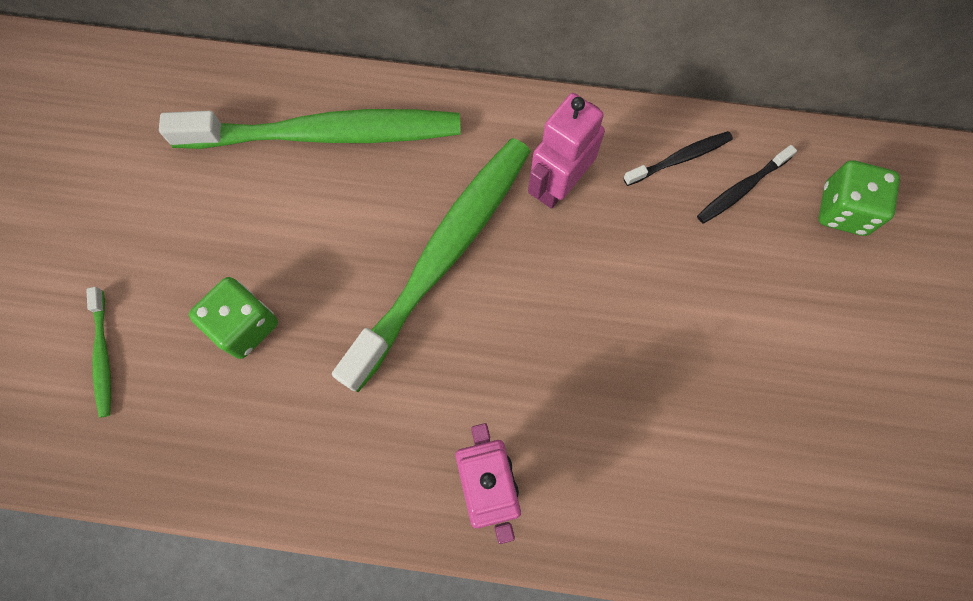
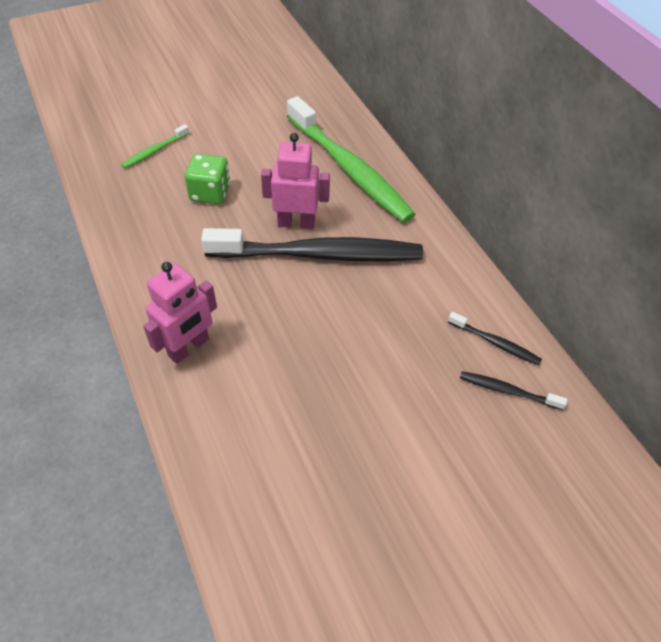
camera: 55 degrees right, 20 degrees down
(442, 256) = (319, 254): green toothbrush -> black toothbrush
(558, 185) = (414, 287): pink robot -> pink robot (296, 223)
(844, 210) = (554, 467): green dice -> none

